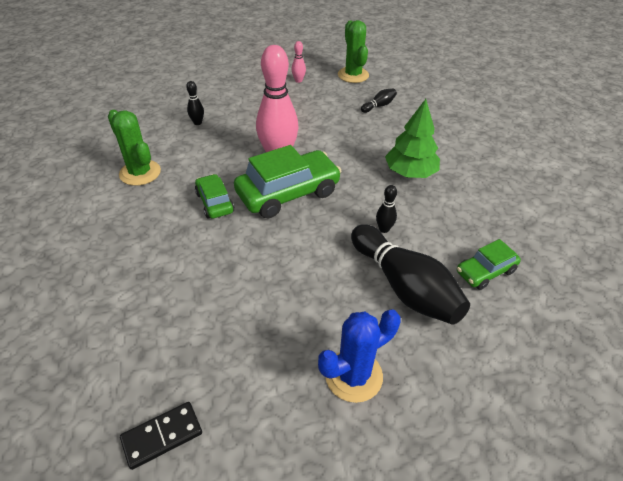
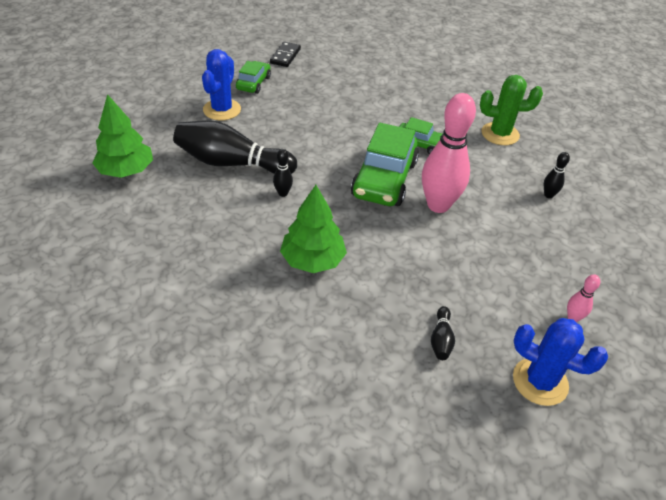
camera: 135 degrees right, 0 degrees up
(353, 75) = (540, 381): green cactus -> blue cactus
(485, 271) = (180, 203): green car -> green car (253, 83)
(527, 346) = (126, 171): none -> green tree

